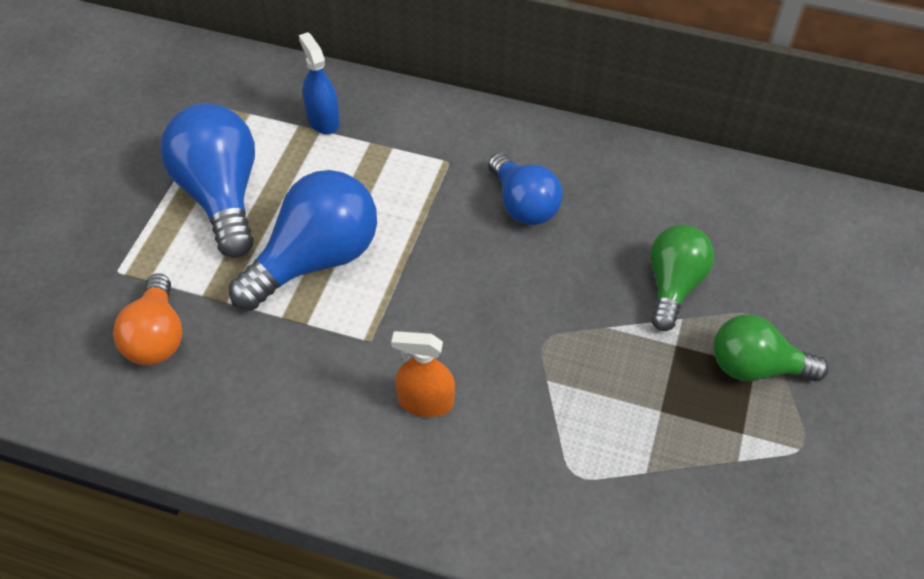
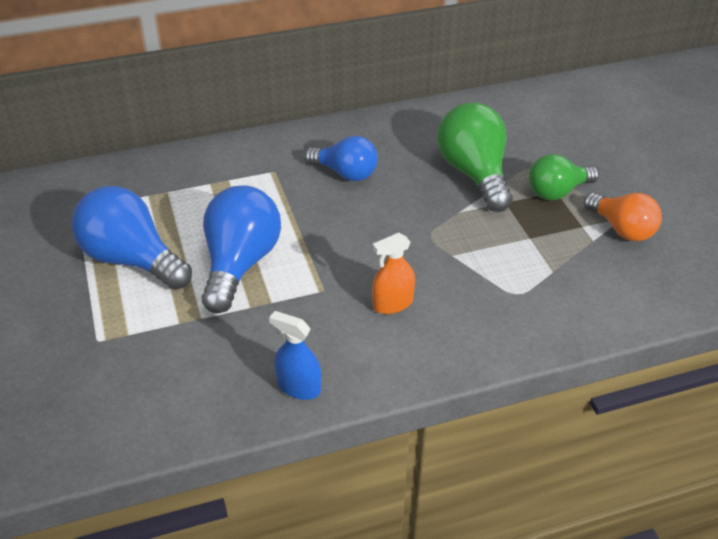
camera: 35 degrees left, 10 degrees down
(156, 337) = (169, 363): orange light bulb -> orange light bulb (622, 229)
(323, 120) = (163, 185): blue spray bottle -> blue spray bottle (298, 387)
(673, 286) = (474, 174): green light bulb -> green light bulb, size x1.54

